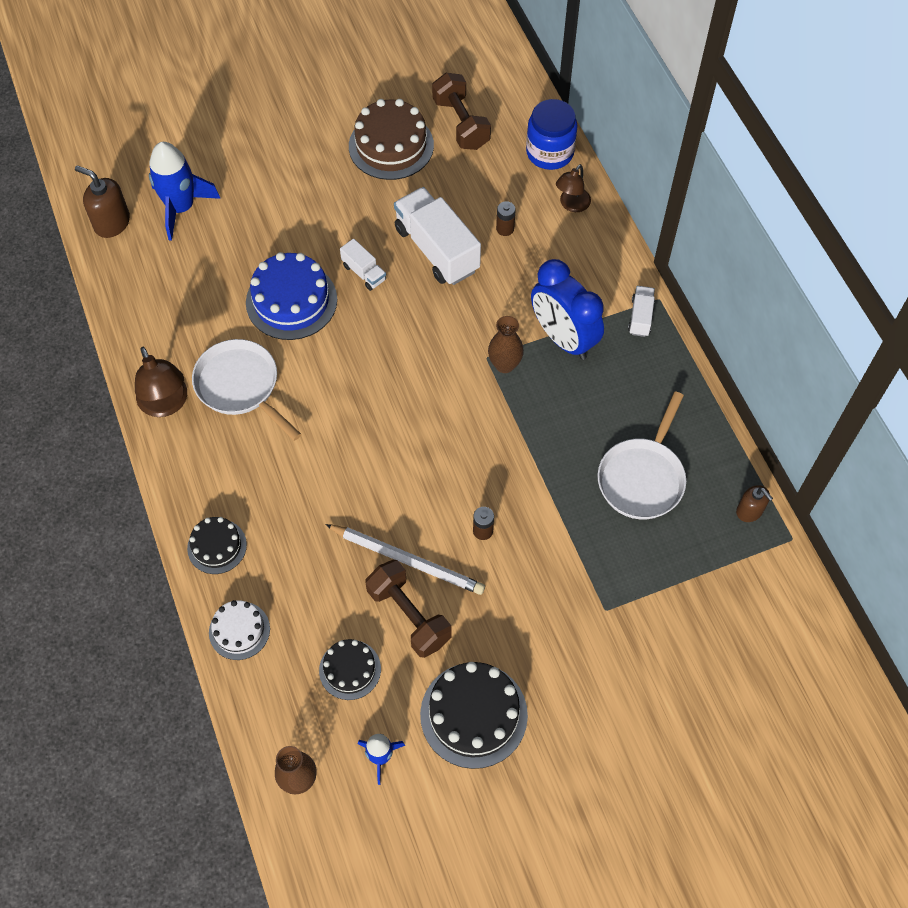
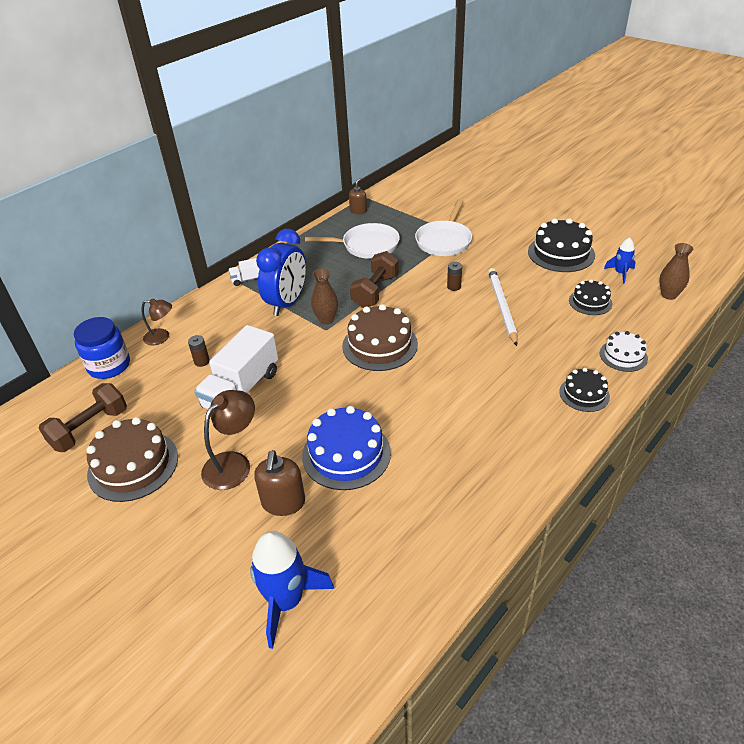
camera: 115 degrees left, 20 degrees down
(112, 223) = (342, 662): brown soap dispenser -> brown soap dispenser (283, 503)
(166, 404) = (506, 486): brown lamp -> brown lamp (233, 463)
(241, 386) = (450, 445): white pan -> white pan (444, 240)
(364, 272) = (289, 421): white truck -> none
(409, 615) = (534, 293): brown dumbbell -> brown dumbbell (375, 291)
(424, 396) = (380, 345): none -> brown cake

